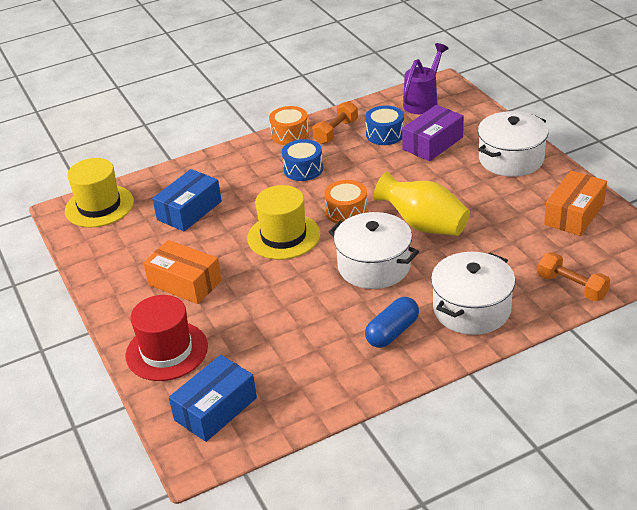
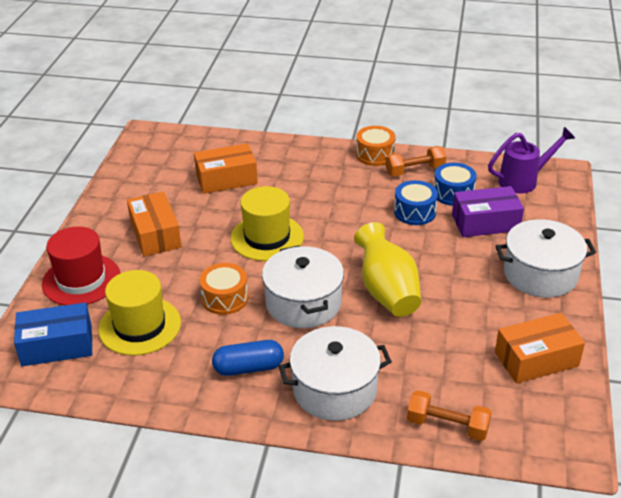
camera: 35 degrees right, 0 degrees up
(99, 206) = (172, 143): yellow hat -> yellow hat (140, 326)
(189, 210) = (226, 179): blue box -> orange box
(303, 169) = (349, 189): blue drum -> blue drum (415, 212)
(346, 212) = (339, 244): orange drum -> orange drum (225, 298)
(572, 287) = (447, 426): orange dumbbell -> orange dumbbell turned 60 degrees counterclockwise

